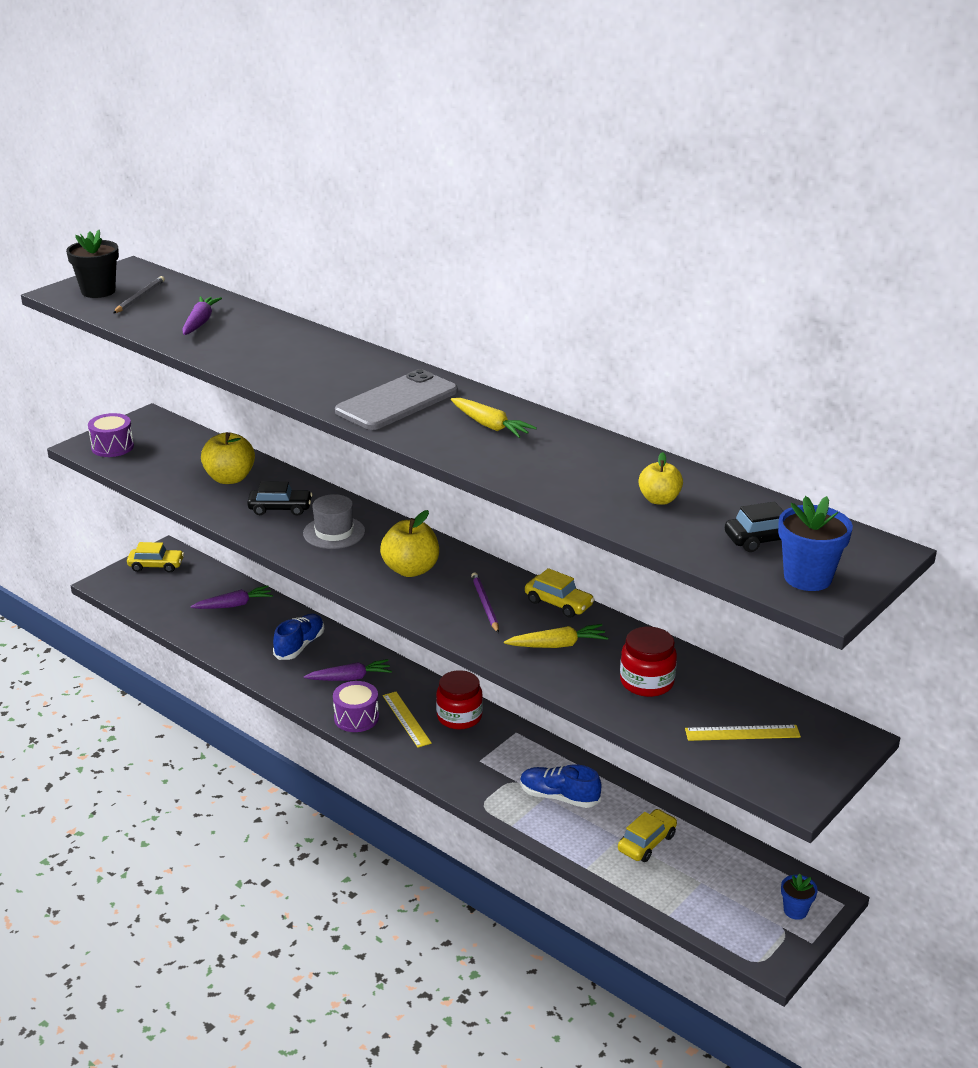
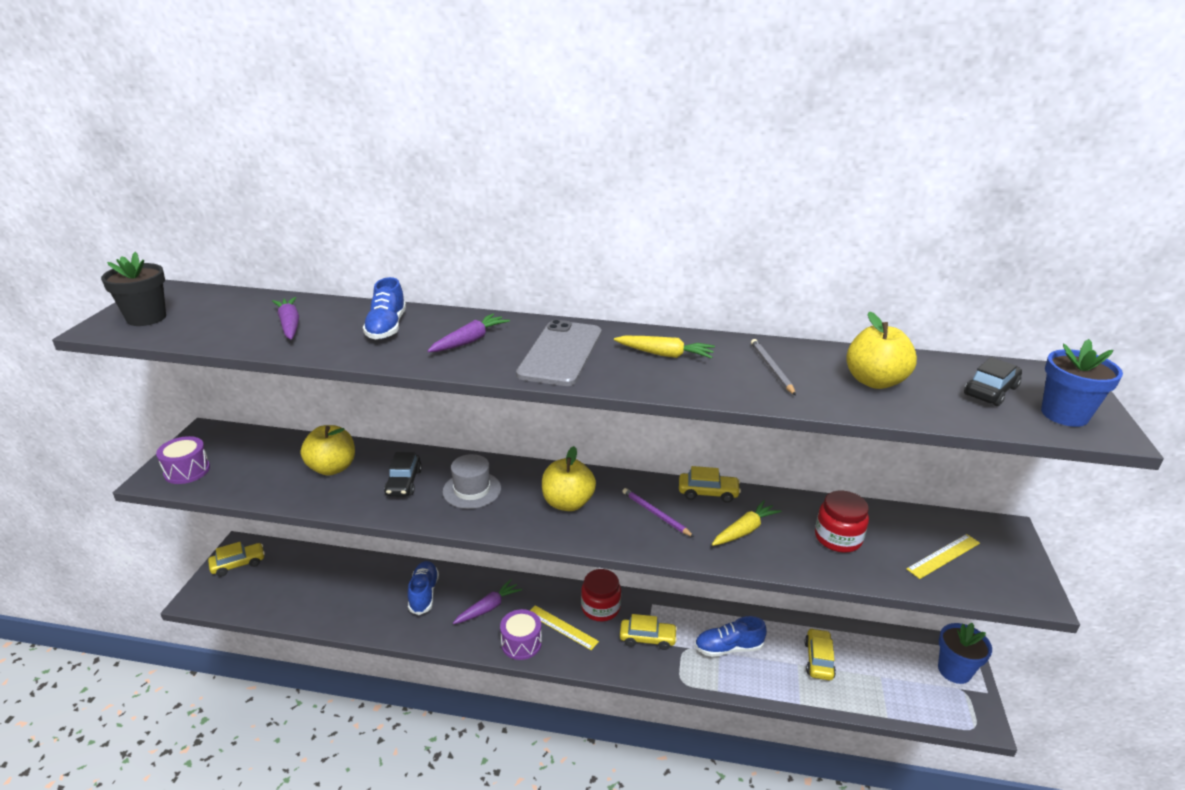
camera: 30 degrees left, 0 degrees up
(139, 297) = (200, 314): grey pencil -> grey pencil (771, 368)
(234, 605) = (338, 577): purple carrot -> purple carrot (469, 341)
(275, 343) = (386, 327): none -> blue shoe
(280, 508) = (404, 482): black car -> black car turned 120 degrees clockwise
(482, 759) = (647, 638): none -> yellow car
(659, 500) = (874, 381): yellow apple -> yellow apple, size x1.61
(795, 910) = (954, 670): blue flower pot -> blue flower pot, size x1.68

